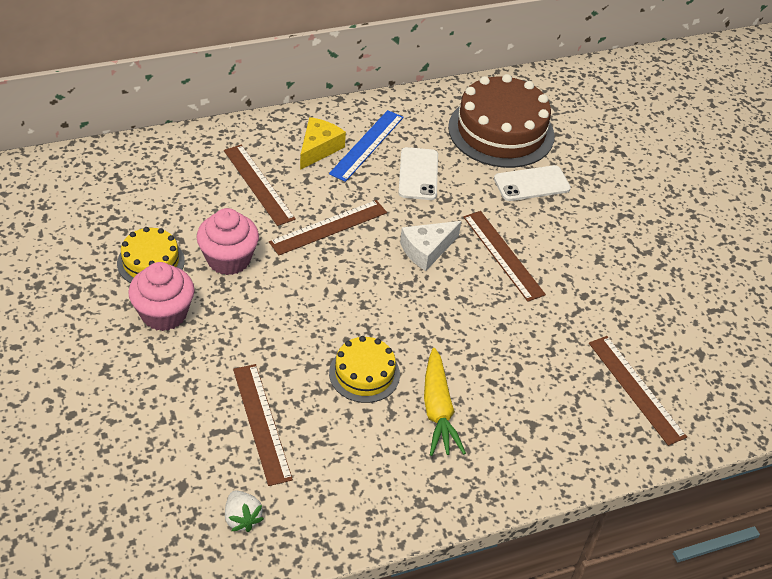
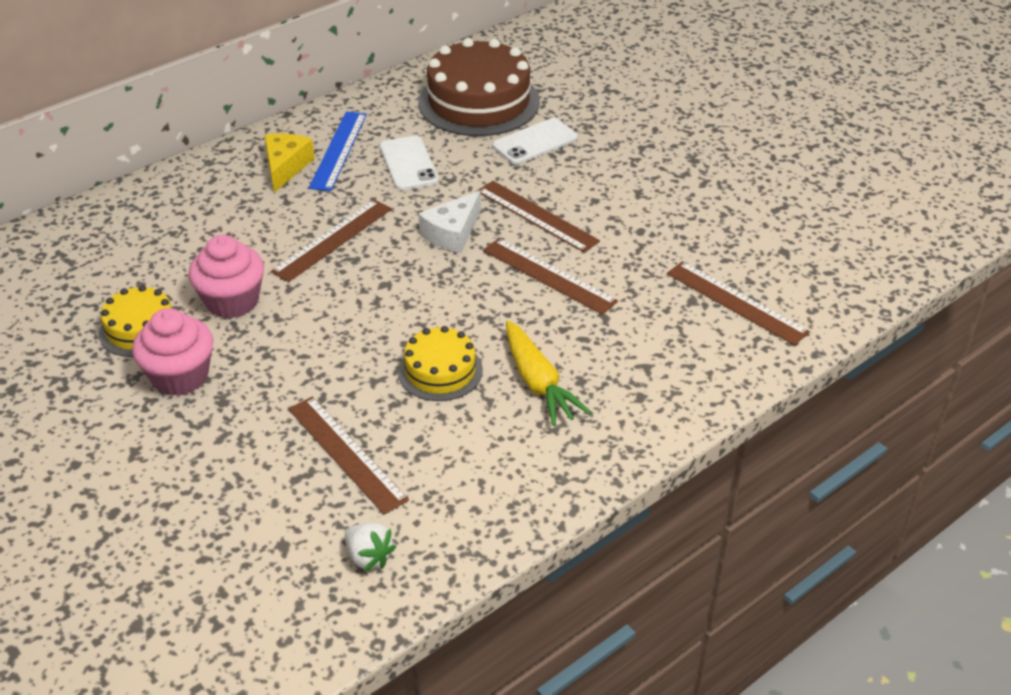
camera: 15 degrees left, 5 degrees down
(258, 184) = (233, 218): brown ruler -> brown ruler (548, 275)

